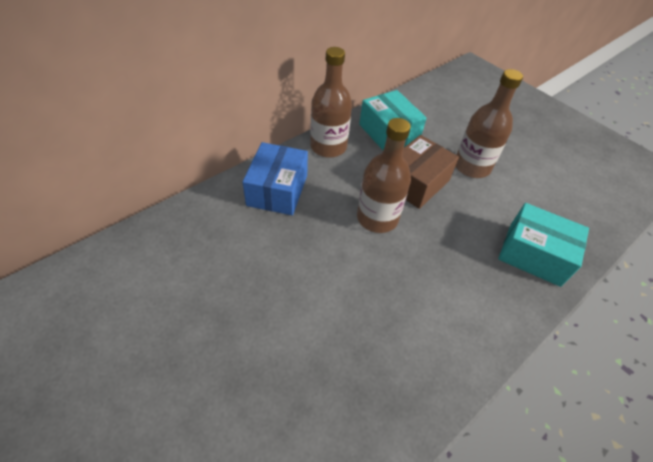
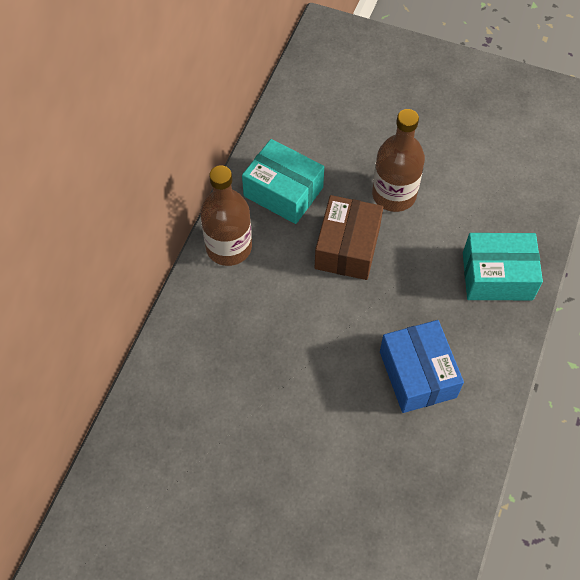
camera: 25 degrees left, 10 degrees up
(277, 190) = (211, 334): blue box -> blue box (417, 374)
(377, 218) = (332, 314): brown bottle -> none

